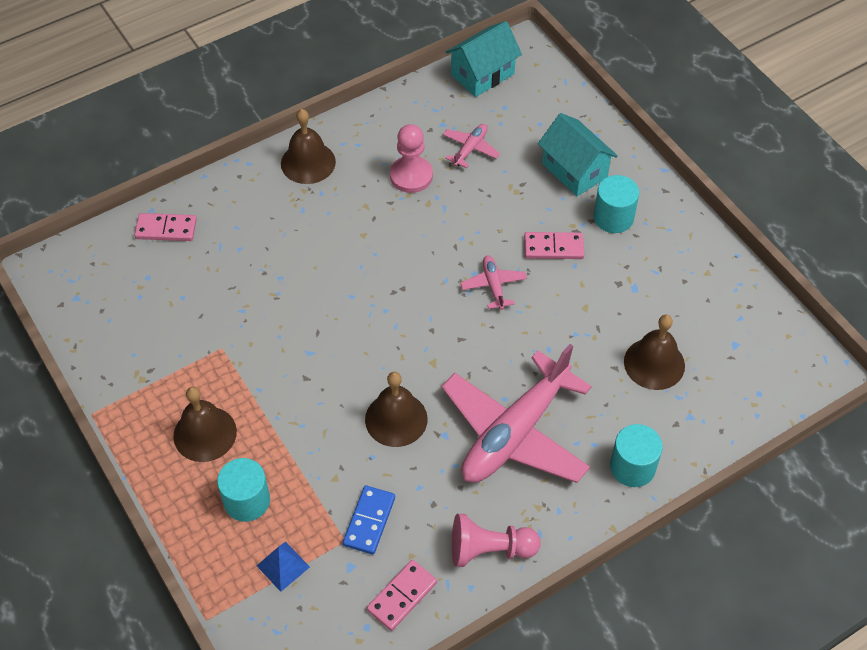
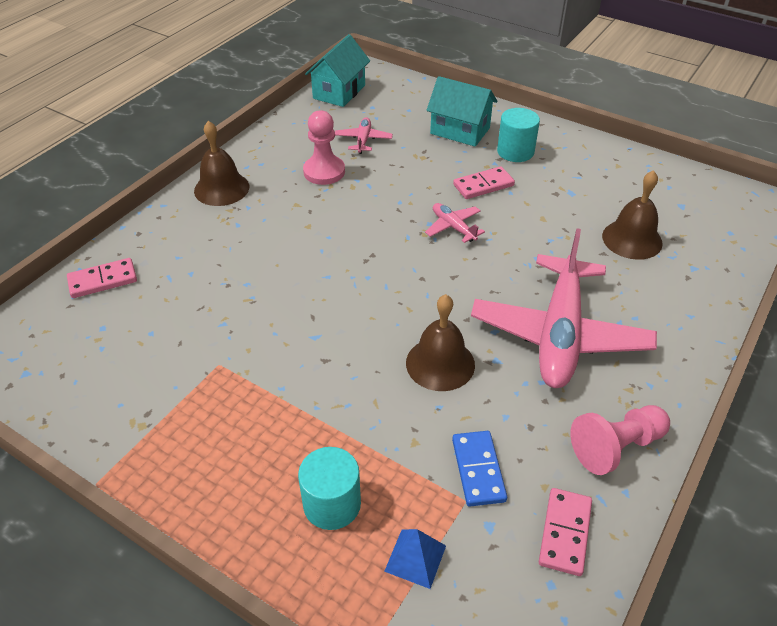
camera: 25 degrees left, 10 degrees down
(205, 433) = (244, 453): brown bell -> none
(632, 467) = (682, 323): turquoise cylinder -> none

